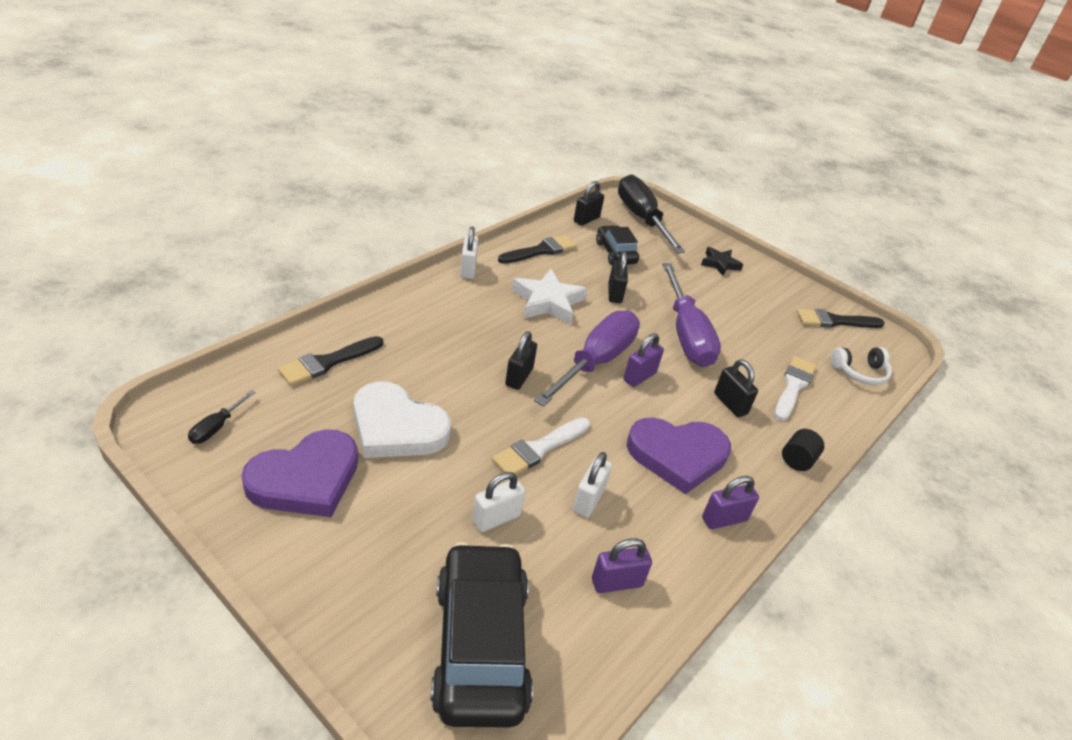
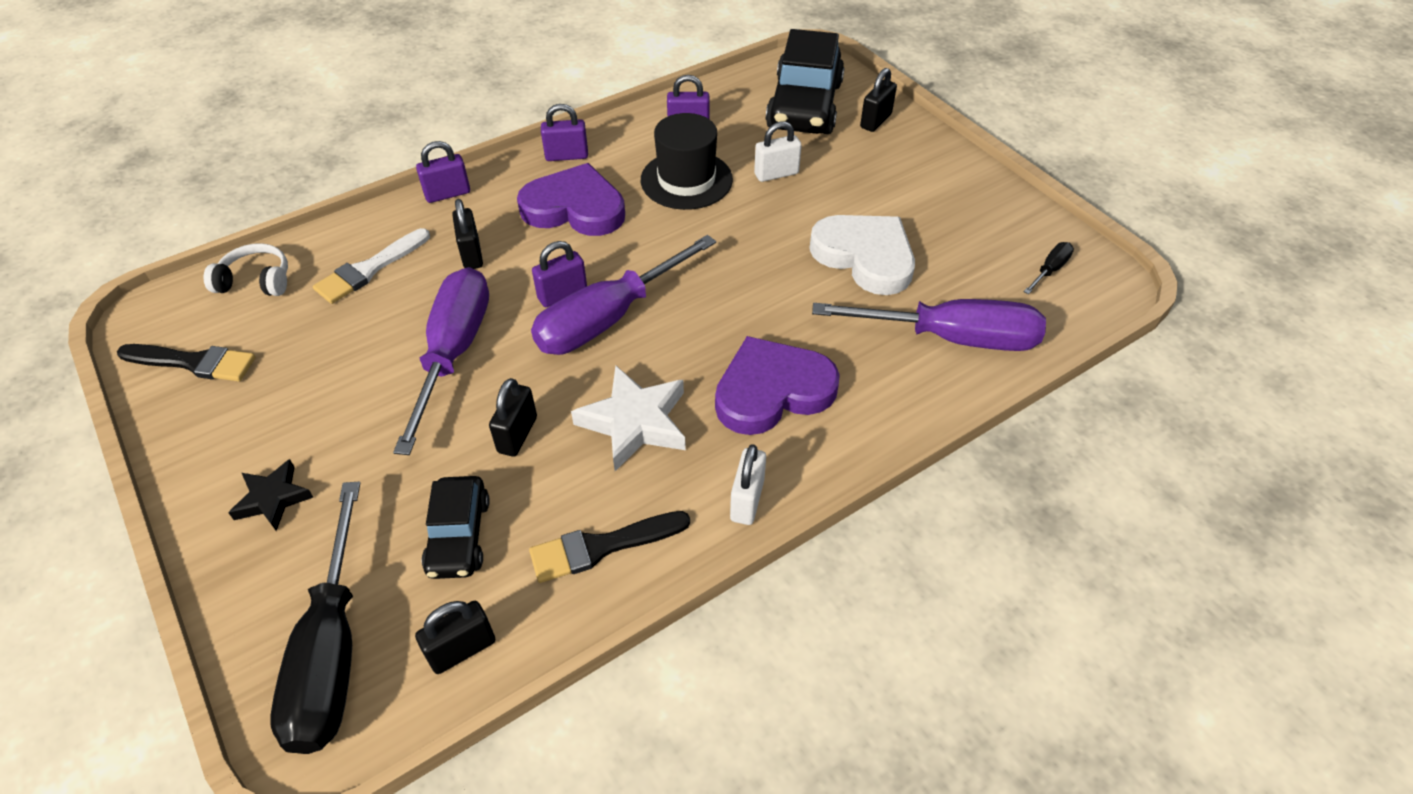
camera: 160 degrees left, 10 degrees up
(306, 479) = (949, 217): purple heart -> purple heart (772, 391)
(327, 362) = (950, 338): black brush -> purple screwdriver
(519, 377) = (716, 304): black padlock -> black padlock (875, 121)
(539, 449) = (719, 225): white brush -> none
(588, 500) = (686, 180): white padlock -> black hat
(797, 460) = (447, 194): black cylinder -> purple padlock

